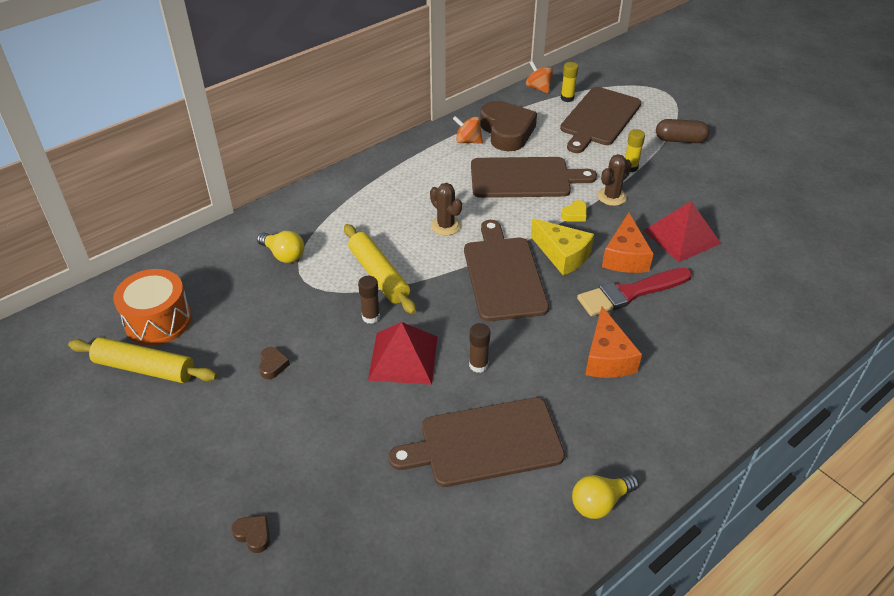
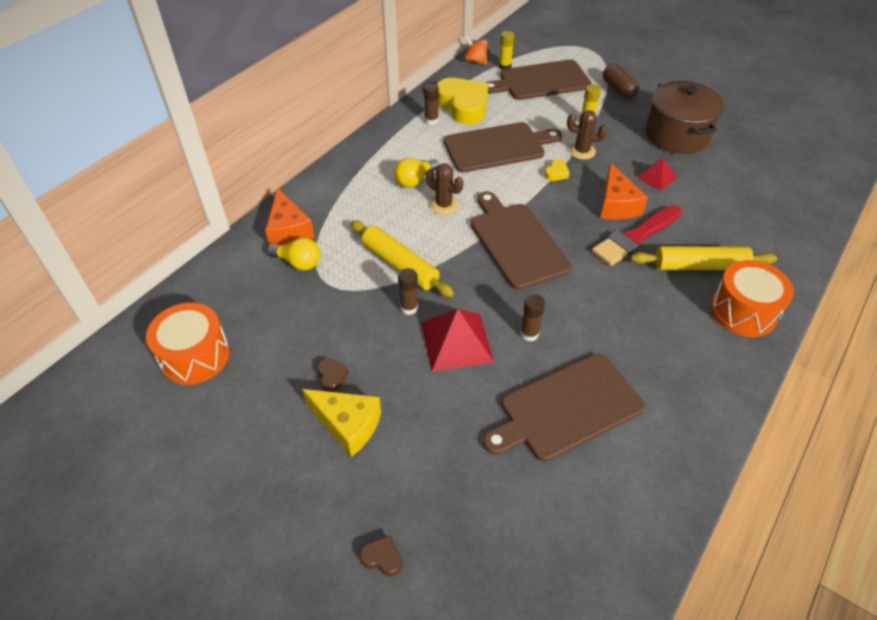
camera: 15 degrees left, 5 degrees up
(144, 368) = (199, 409): yellow rolling pin -> yellow rolling pin (700, 266)
(468, 141) = (431, 120): orange spinning top -> brown glue stick
(507, 131) = (463, 106): brown heart -> yellow heart
(562, 255) = (561, 213): yellow cheese -> yellow cheese (348, 425)
(599, 118) = (541, 81): brown cutting board -> brown cutting board turned 60 degrees clockwise
(600, 503) = (692, 441): yellow light bulb -> yellow light bulb (415, 180)
(607, 358) = (640, 302): orange cheese -> orange cheese (289, 230)
(611, 197) = (582, 151): brown cactus -> brown cactus turned 75 degrees clockwise
(680, 140) = (618, 90): brown capsule -> brown capsule turned 75 degrees clockwise
(681, 236) = (656, 177): red pyramid -> red pyramid, size x0.57
(715, 389) = (743, 311): none -> orange drum
(724, 197) = (676, 135): none -> brown pot

